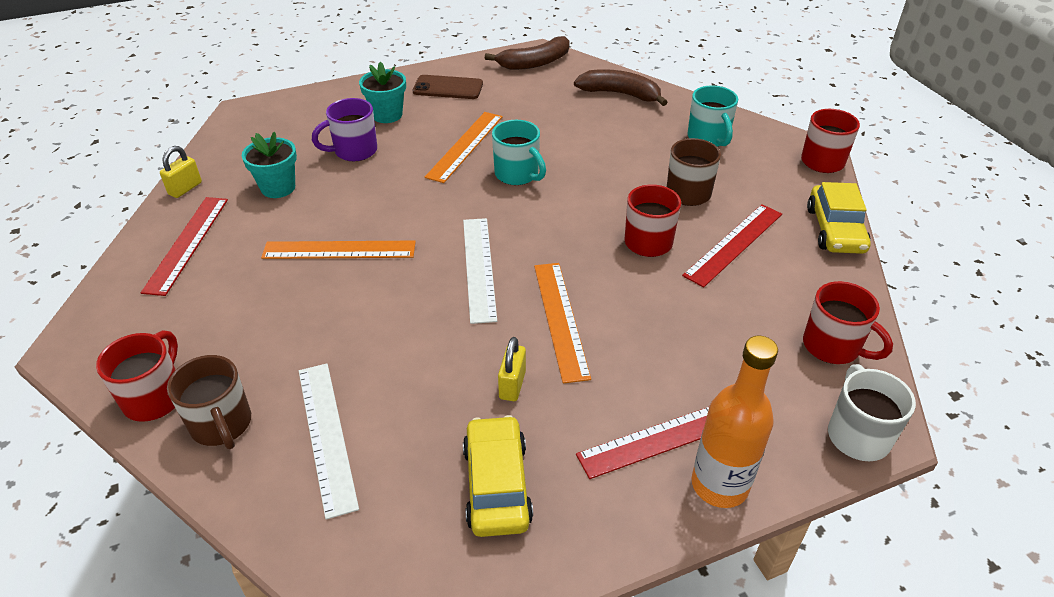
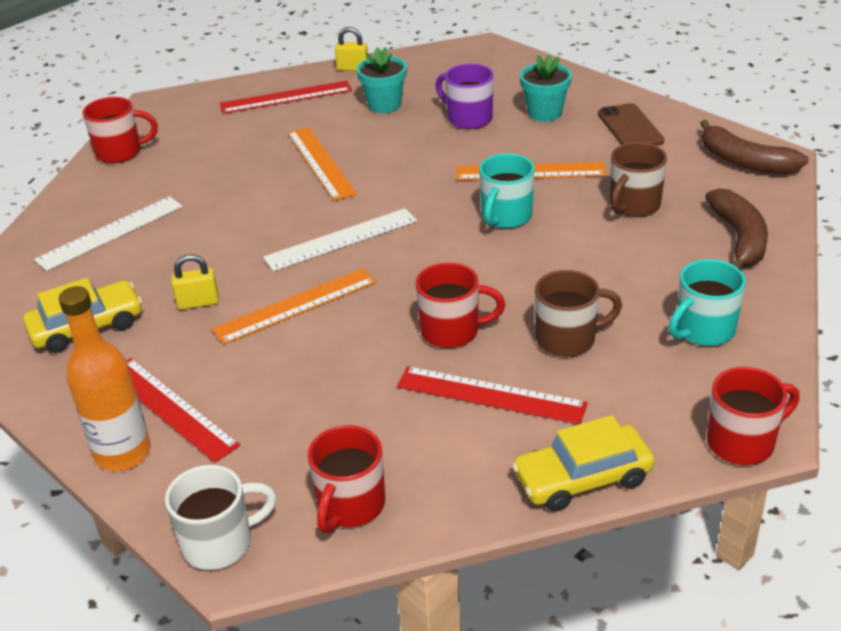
camera: 70 degrees right, 5 degrees down
(222, 425) = (105, 187): brown mug -> brown mug (633, 205)

